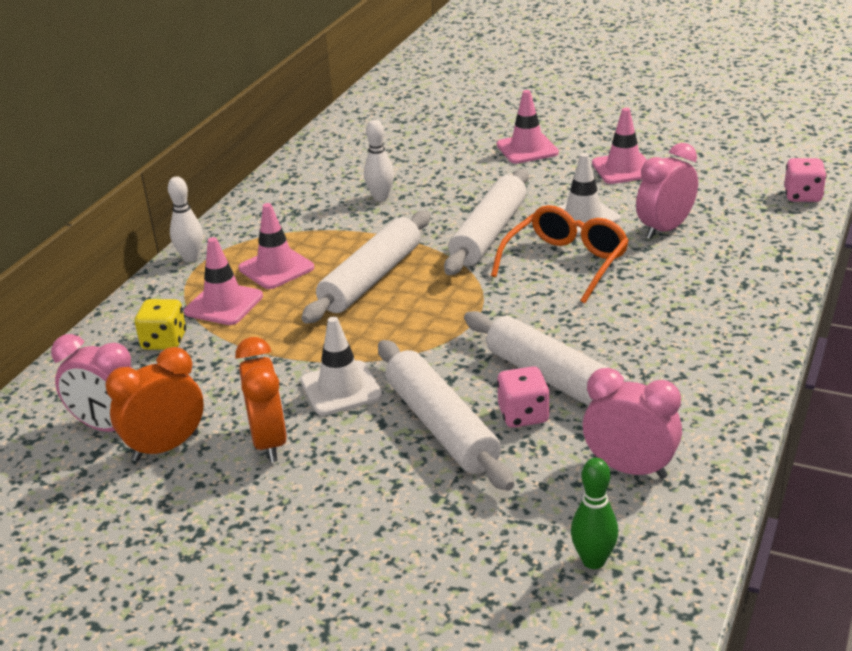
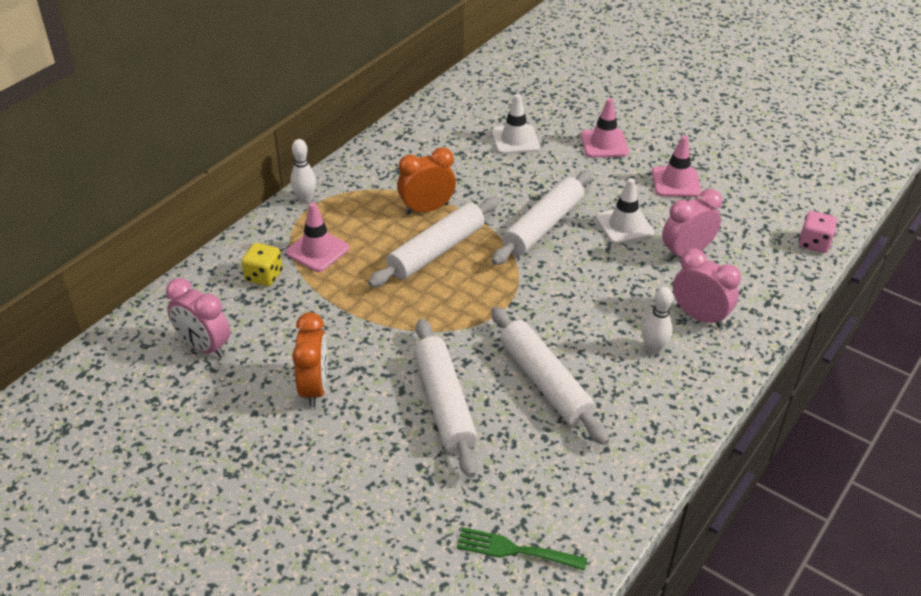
camera: 10 degrees right, 10 degrees up
(166, 447) = (239, 375): orange clock -> orange clock (426, 209)
(276, 268) = (367, 224): pink traffic cone -> none
(341, 388) = (381, 351): white traffic cone -> white traffic cone (515, 140)
(381, 197) = (469, 170): white bowling pin -> white bowling pin (653, 349)
(523, 415) = (509, 408): pink dice -> none
(566, 263) = (593, 269): orange glasses -> none
(593, 561) = (514, 550): green bowling pin -> green fork
(629, 469) = (571, 477): pink clock -> pink clock (699, 316)

